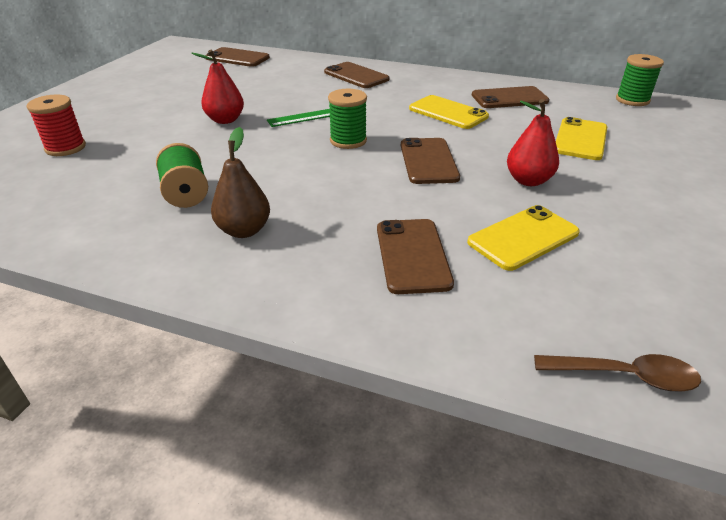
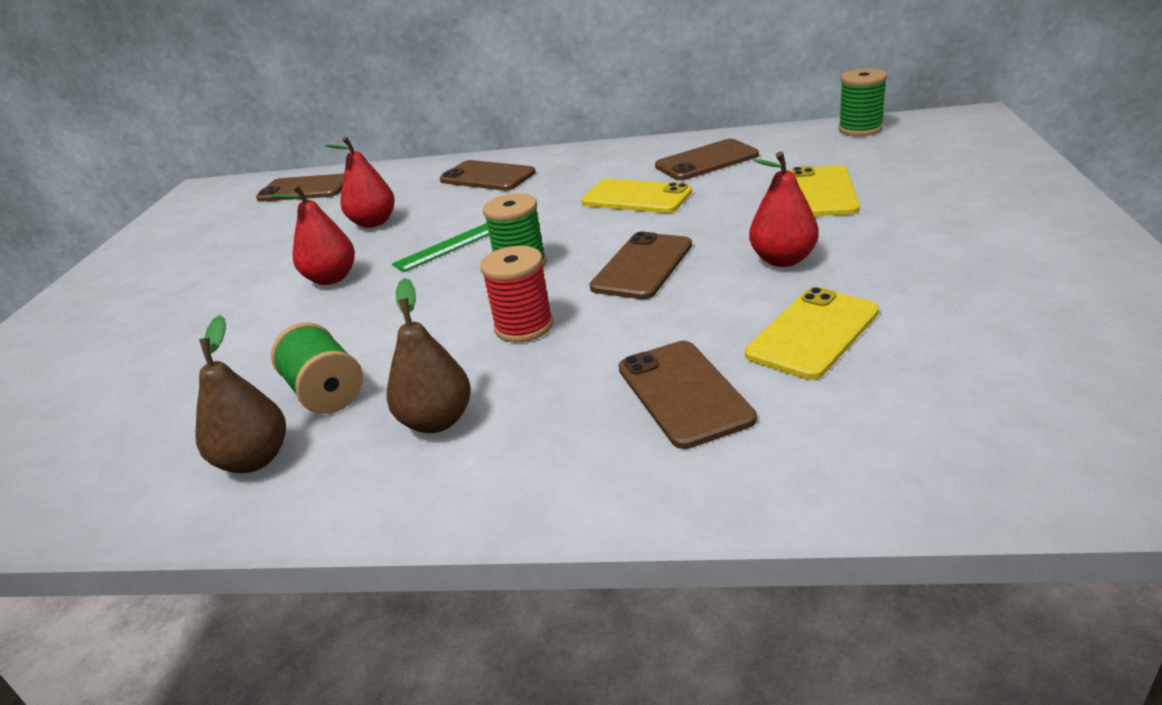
camera: 10 degrees left, 5 degrees down
(65, 148) = (107, 374): red spool -> red spool (524, 326)
(123, 225) = (254, 460): none -> brown pear
(269, 90) = (373, 223): none -> red pear
(428, 161) = (642, 266): brown phone -> brown phone turned 45 degrees clockwise
(625, 376) = (1020, 469): brown spoon -> none

